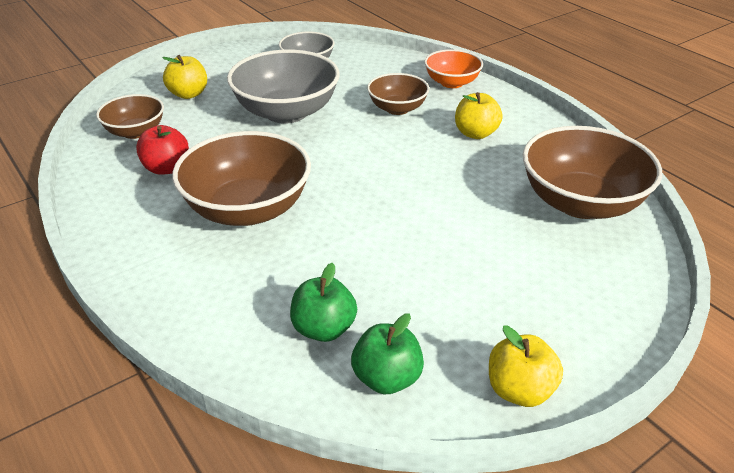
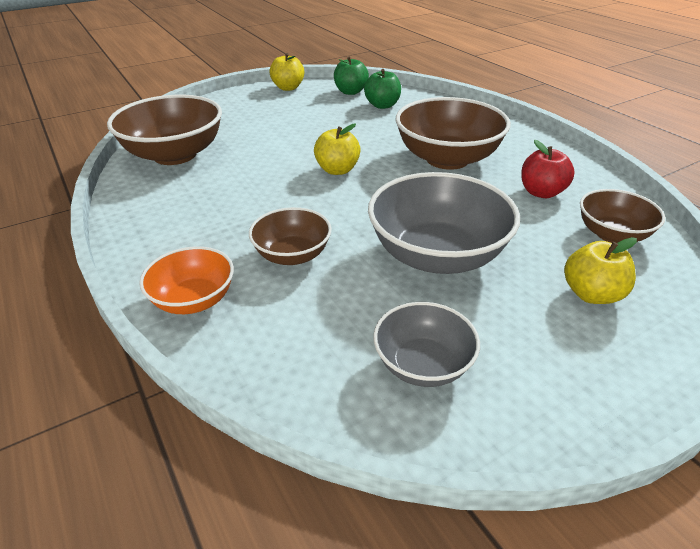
camera: 175 degrees left, 0 degrees up
(475, 133) = (216, 217): yellow apple -> yellow apple (337, 170)

